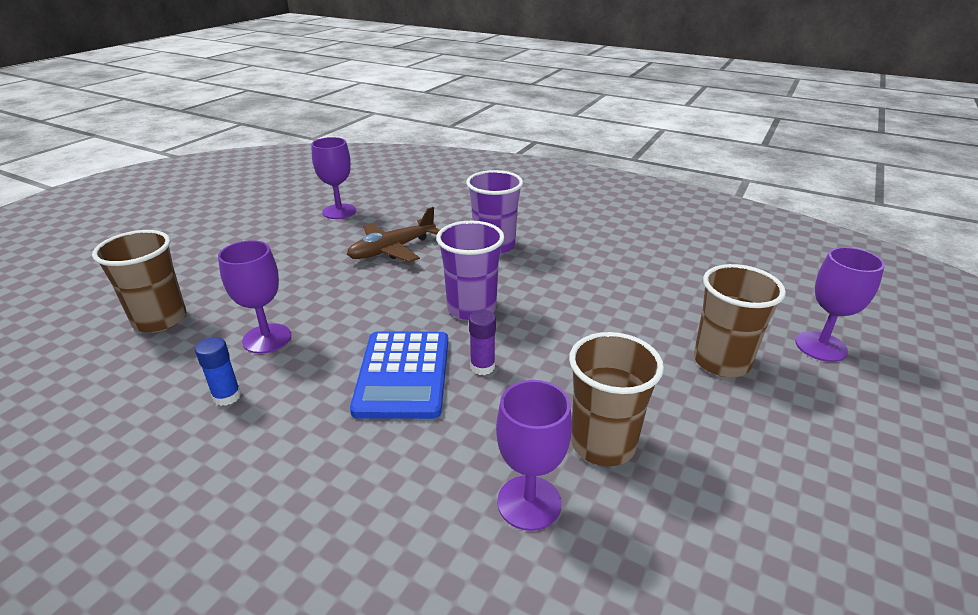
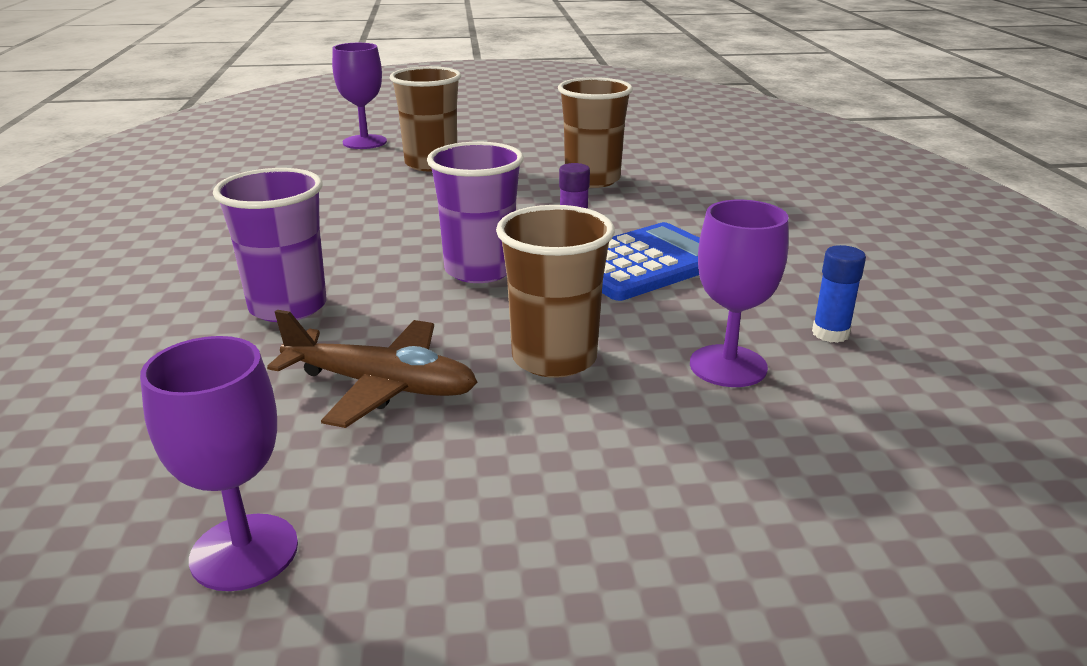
camera: 125 degrees left, 5 degrees down
(160, 320) = (861, 493): brown cup -> brown cup (554, 358)
(529, 502) = (681, 186): purple goblet -> none

